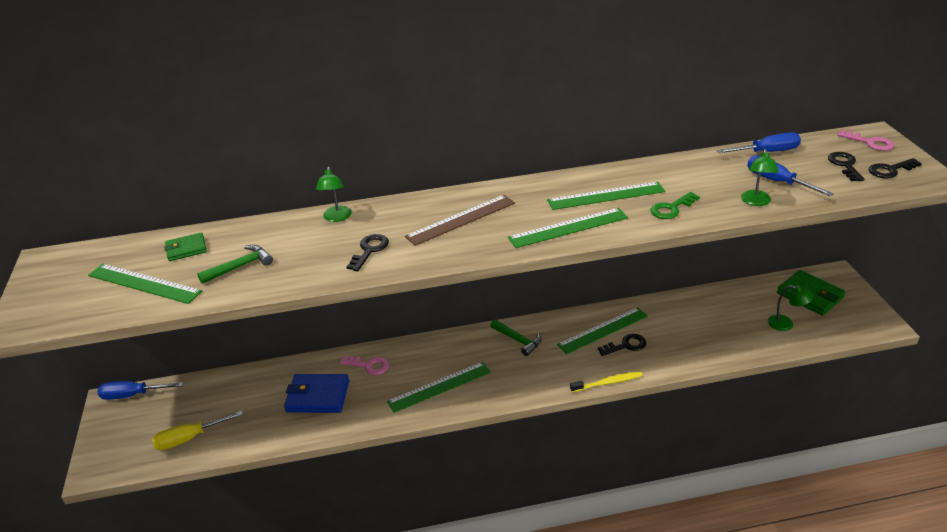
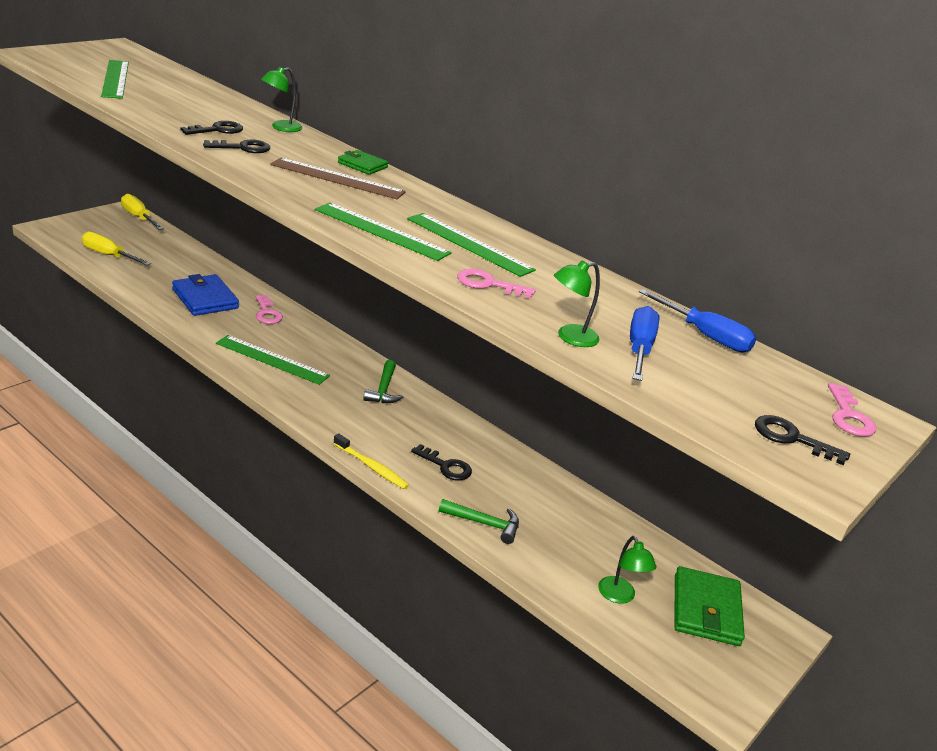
camera: 45 degrees right, 5 degrees down
(133, 395) = (138, 217): blue screwdriver -> yellow screwdriver
(186, 249) = (175, 84): green wallet -> green wallet (362, 165)
(240, 266) = (169, 105): green hammer -> green hammer (484, 524)
(603, 330) = (455, 443): green ruler -> none
(671, 208) = (488, 284): green key -> pink key
(845, 165) = (753, 398): black key -> black key (218, 130)

